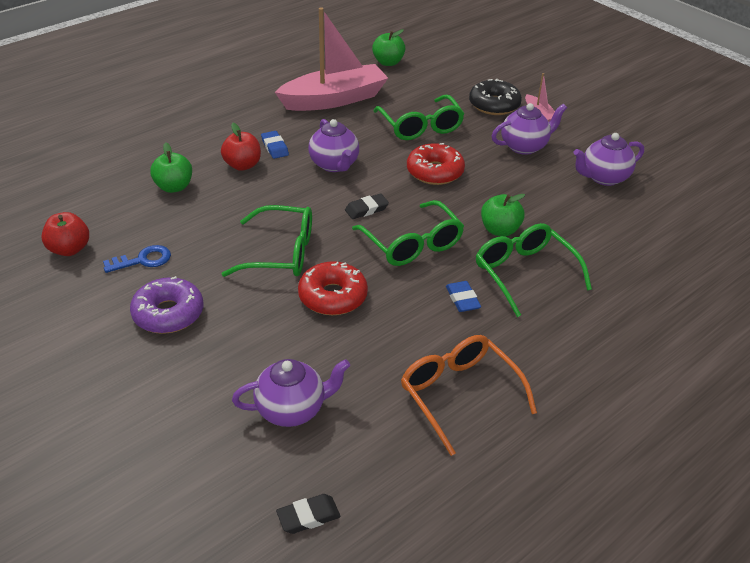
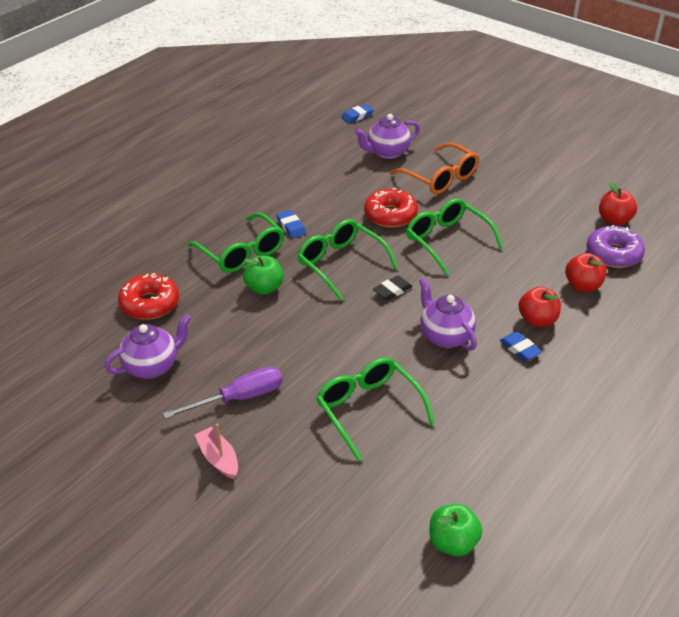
camera: 170 degrees right, 0 degrees up
(143, 260) = (550, 220): blue key -> none
(168, 314) = (500, 189): purple donut -> purple donut (613, 254)
(174, 187) = (582, 286): green apple -> red apple
(281, 253) = (447, 241): green glasses -> green glasses turned 60 degrees clockwise
(308, 516) = (357, 116): black eraser -> blue eraser
(334, 99) = (494, 440): pink boat -> none
(435, 172) = (337, 344): red donut -> red donut (150, 304)
(459, 394) = (286, 172): orange glasses -> orange glasses (440, 178)
(494, 105) = (280, 469): black donut -> none
(524, 146) = (239, 398): purple teapot -> purple screwdriver

